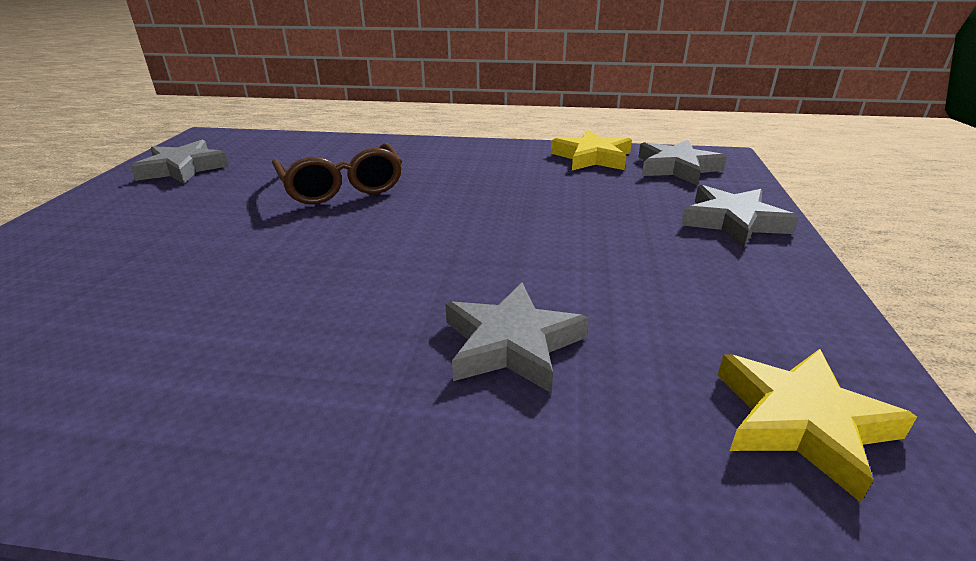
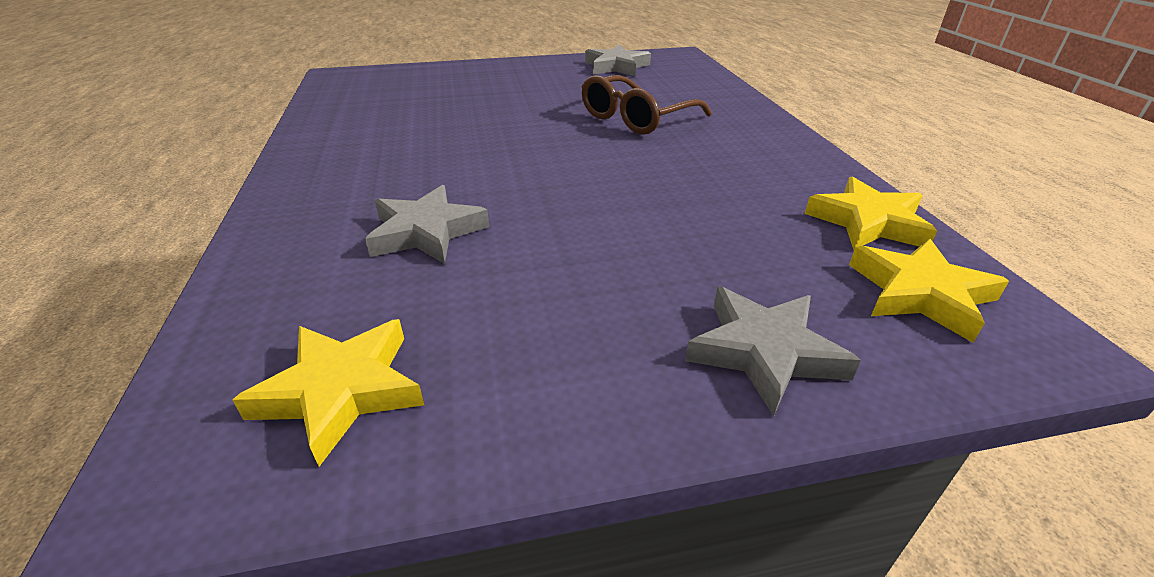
camera: 70 degrees right, 5 degrees up
(677, 168) = (920, 294): grey star -> yellow star

